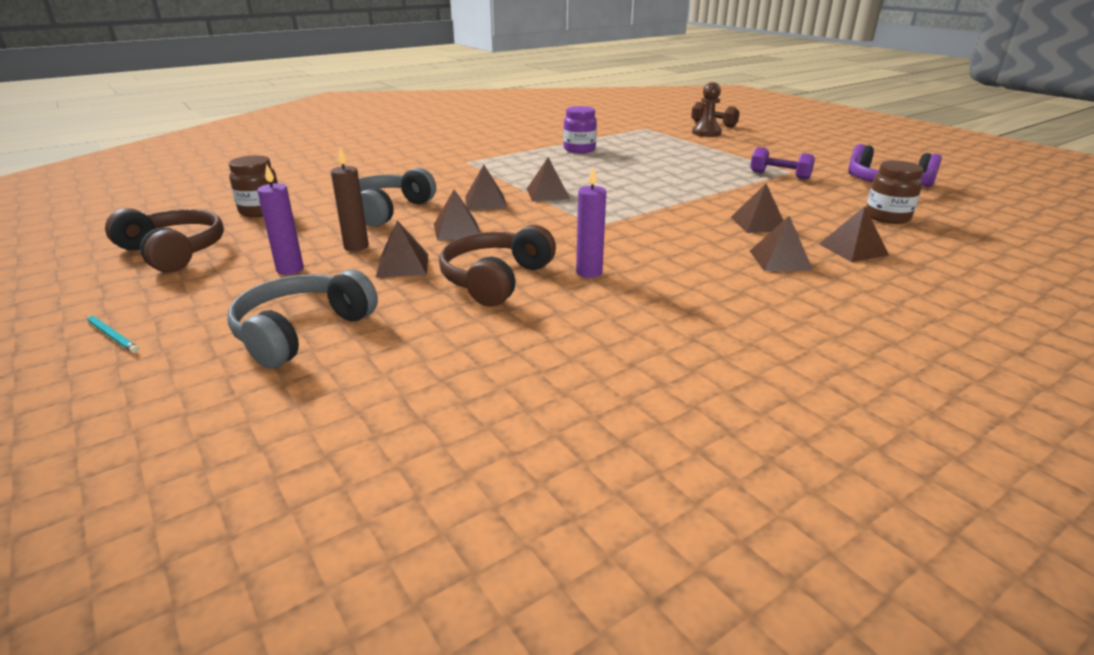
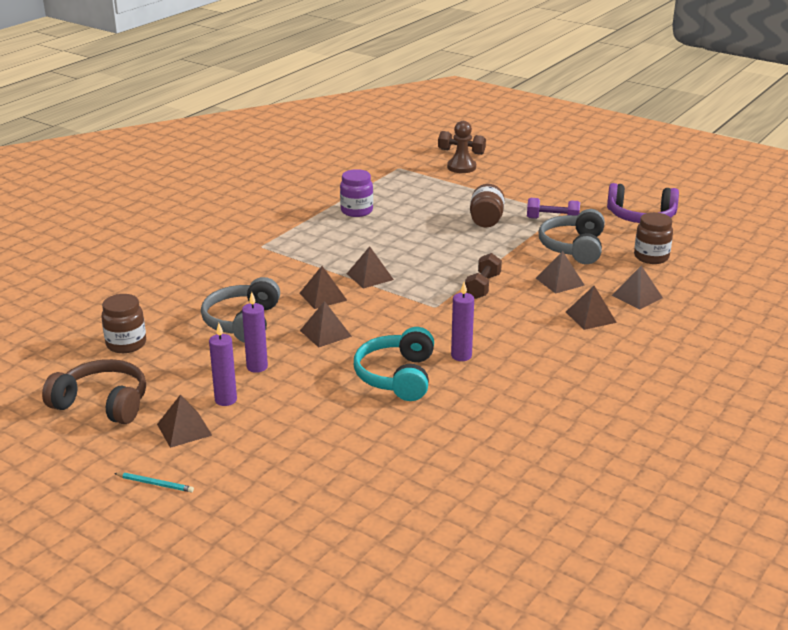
camera: 20 degrees left, 0 degrees up
(302, 332) = (295, 450): grey headphones -> grey headphones (573, 247)
(356, 247) = (257, 367): brown candle -> purple candle
(402, 265) = (313, 377): brown pyramid -> brown pyramid (184, 429)
(496, 280) = (397, 376): brown headphones -> turquoise headphones
(663, 216) = (482, 286): none -> brown dumbbell
(705, 168) = (486, 220): none -> brown jar

